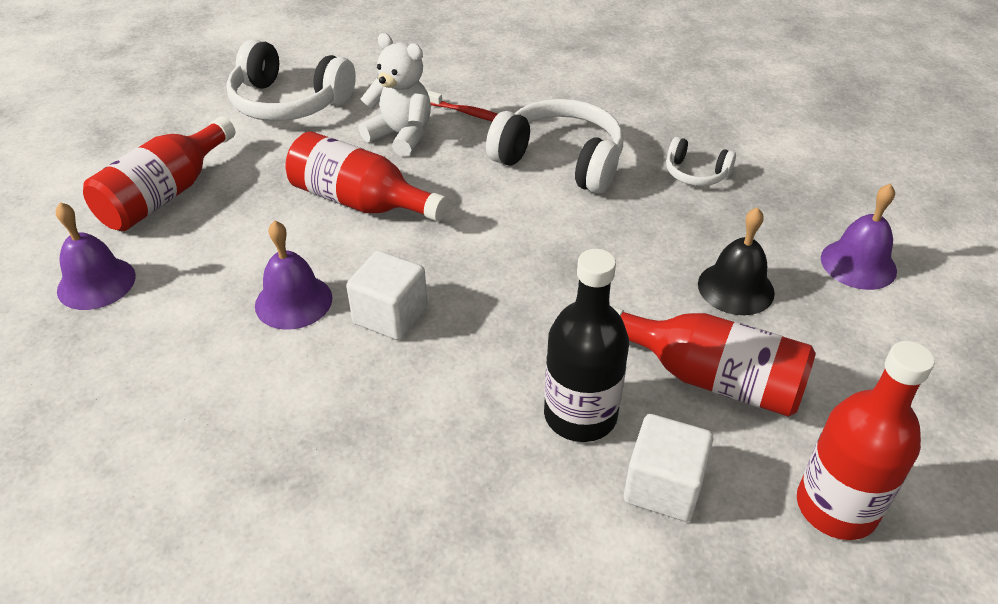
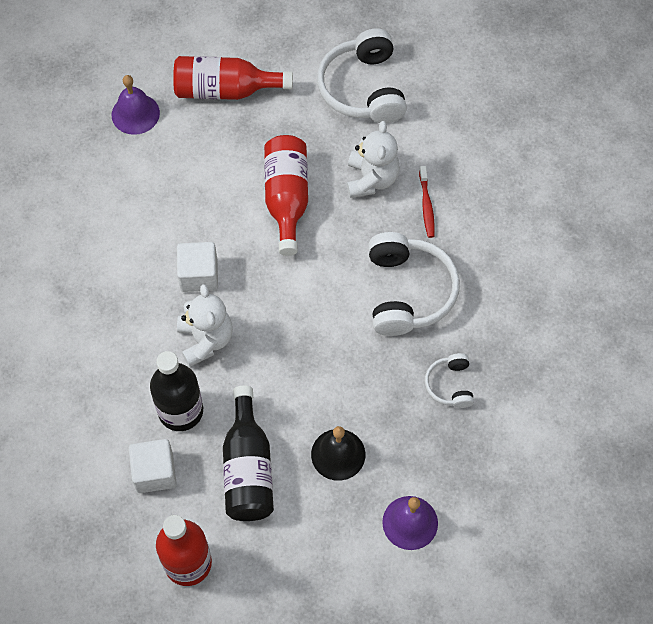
camera: 60 degrees right, 20 degrees up
(293, 301) = (180, 219): purple bell -> none
(490, 346) = (206, 340): none -> white teddy bear
(712, 379) = (248, 468): red bottle -> black bottle

